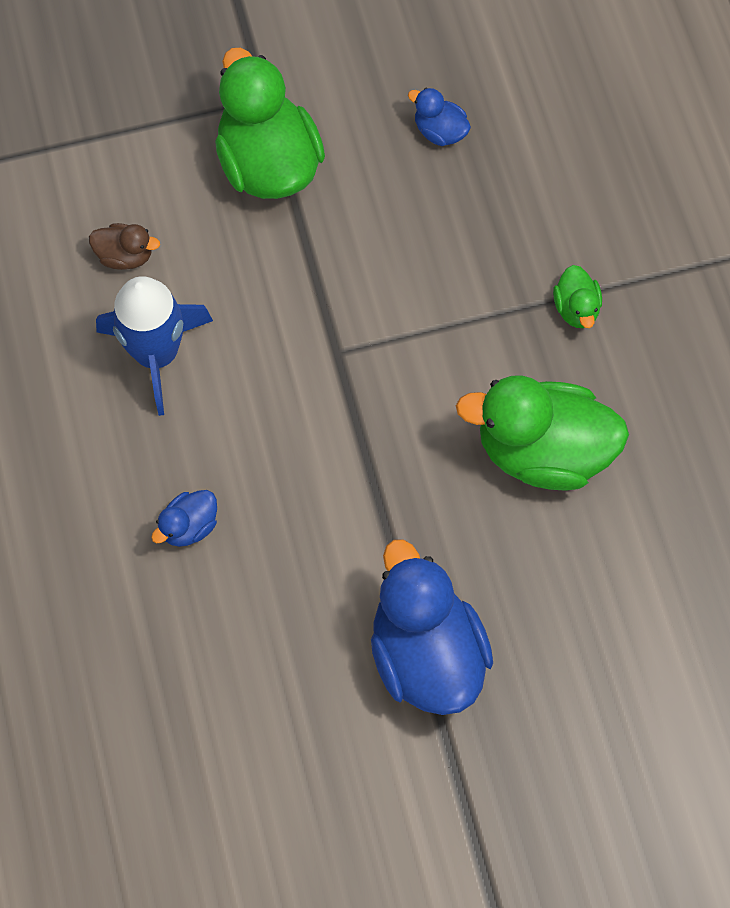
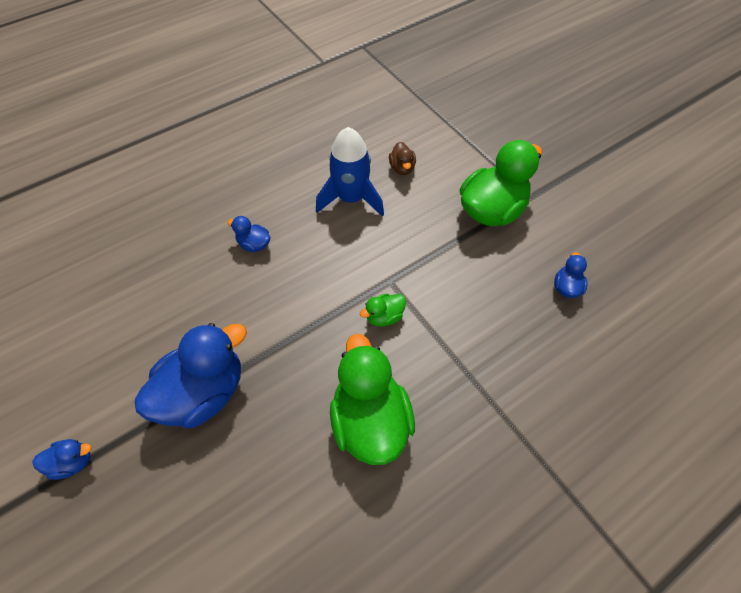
camera: 70 degrees right, 10 degrees down
(468, 845) = (72, 462): none -> blue duck
(576, 308) = (486, 410): green duck -> green duck (384, 317)

